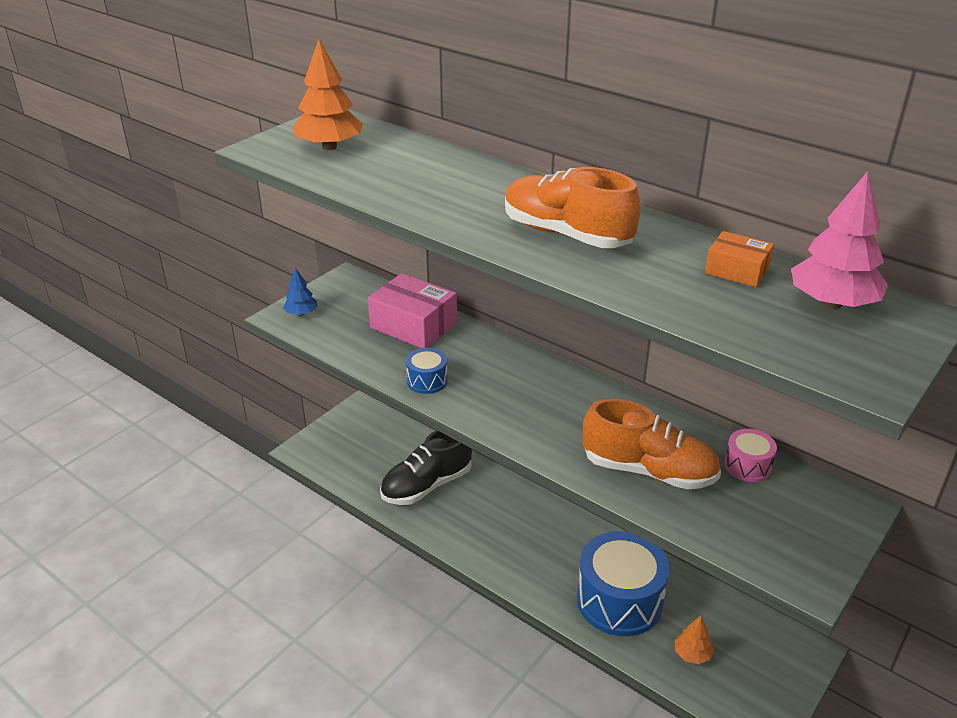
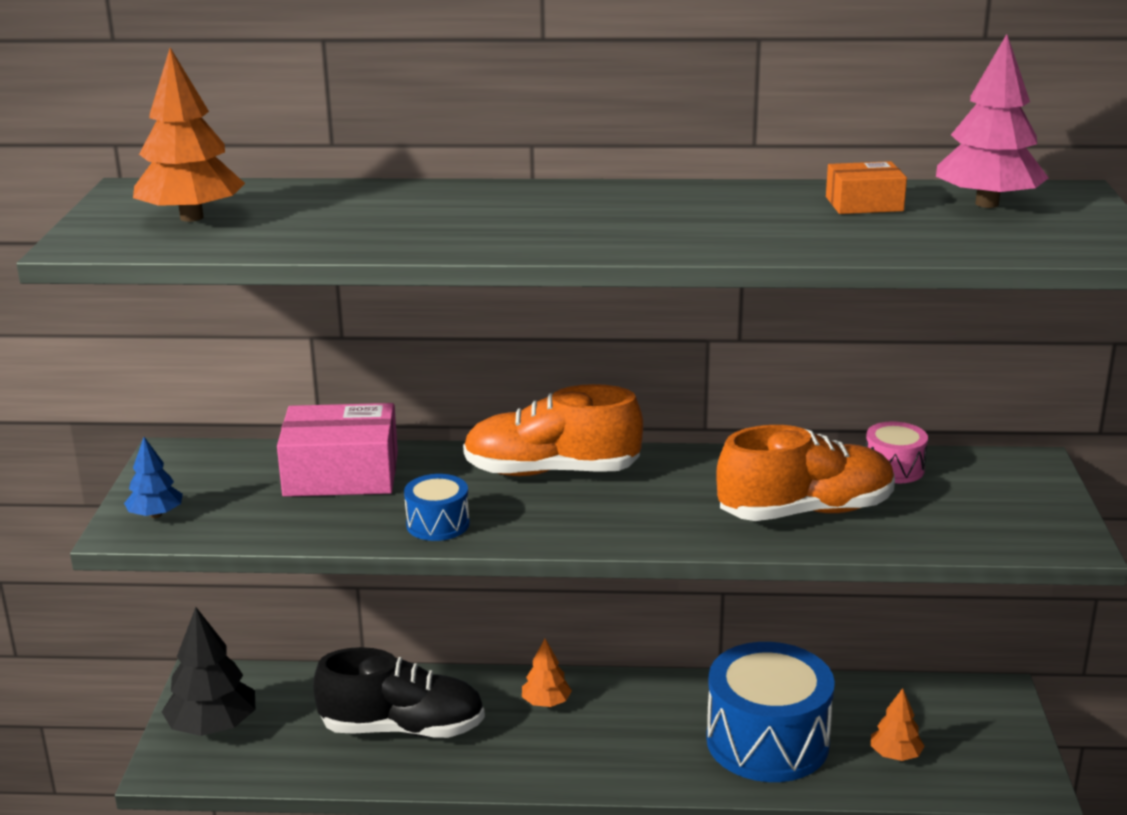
camera: 35 degrees left, 10 degrees down
(340, 437) = (212, 726): none -> black tree
(427, 485) = (402, 728): black shoe -> black shoe turned 105 degrees counterclockwise
(515, 508) = (546, 703): none -> orange tree
(566, 234) = (645, 221): orange shoe -> orange shoe (551, 472)

